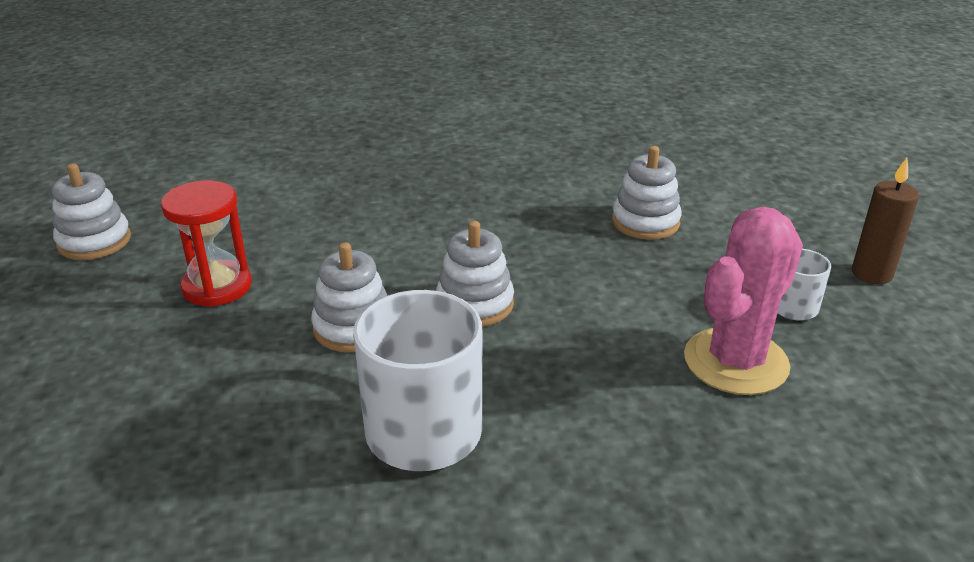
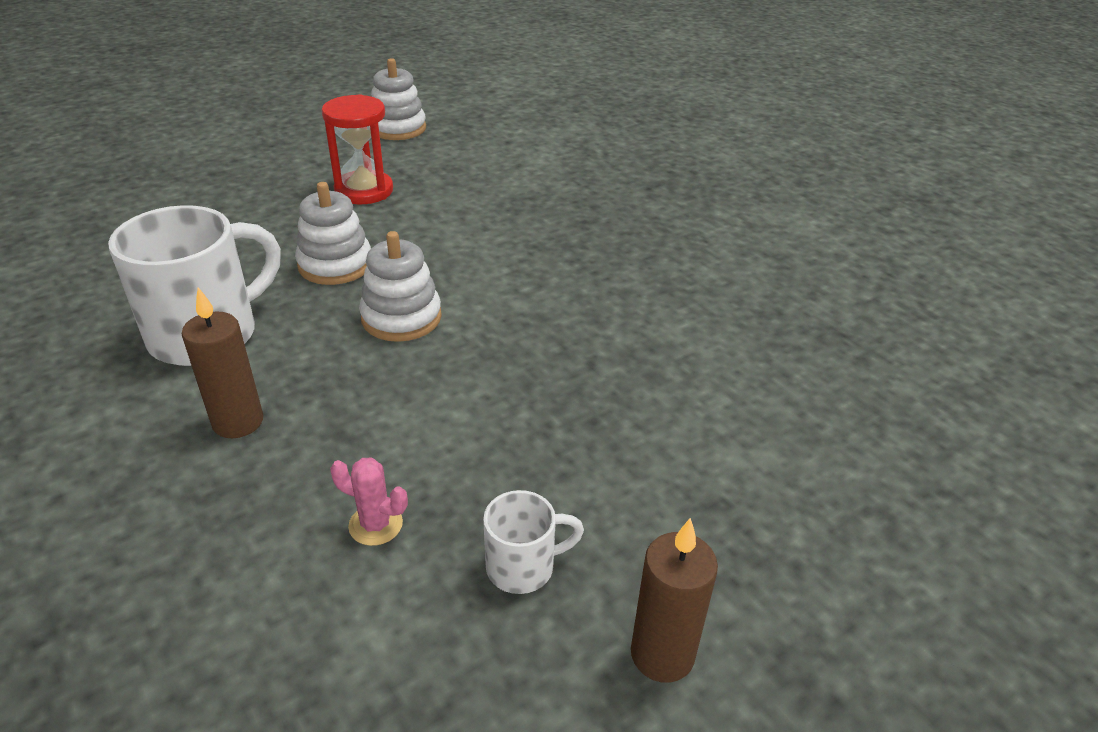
camera: 65 degrees right, 5 degrees up
(579, 421) = (238, 422): none -> brown candle
(645, 222) = (639, 400): white stacking toy -> none
(736, 362) = (375, 525): pink cactus -> pink cactus, size x0.42

